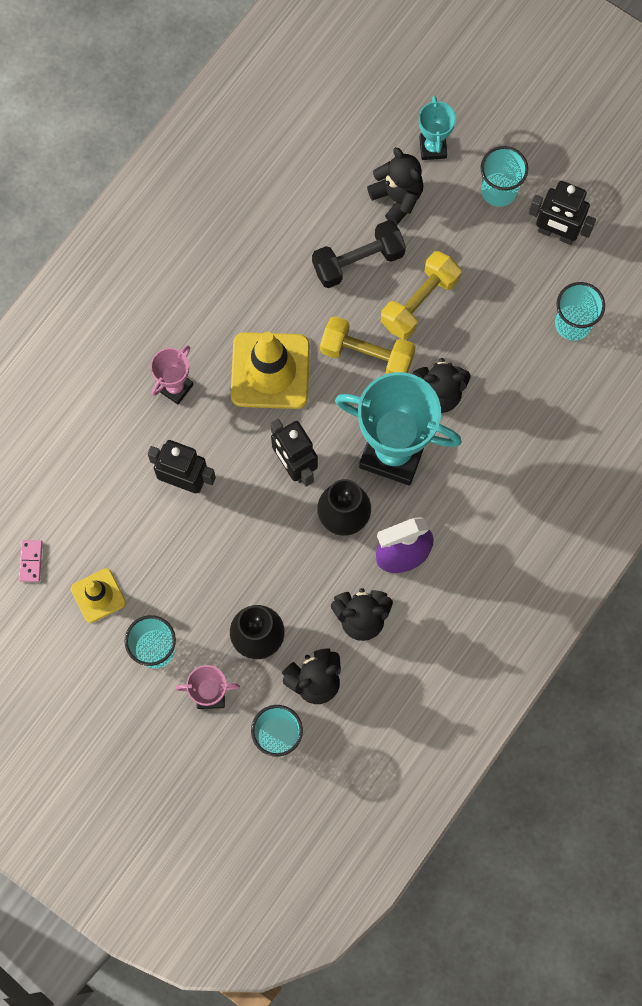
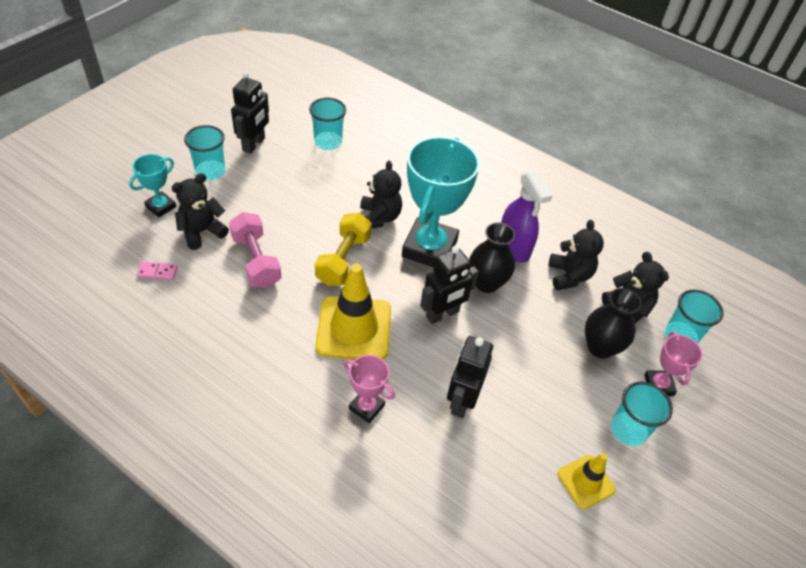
camera: 95 degrees left, 25 degrees down
(31, 561) = (560, 552): pink domino -> pink domino (157, 272)
(358, 261) = (256, 261): black dumbbell -> pink dumbbell
(419, 302) = (300, 224): yellow dumbbell -> none
(433, 147) = (161, 207): turquoise trophy -> turquoise trophy turned 45 degrees counterclockwise

